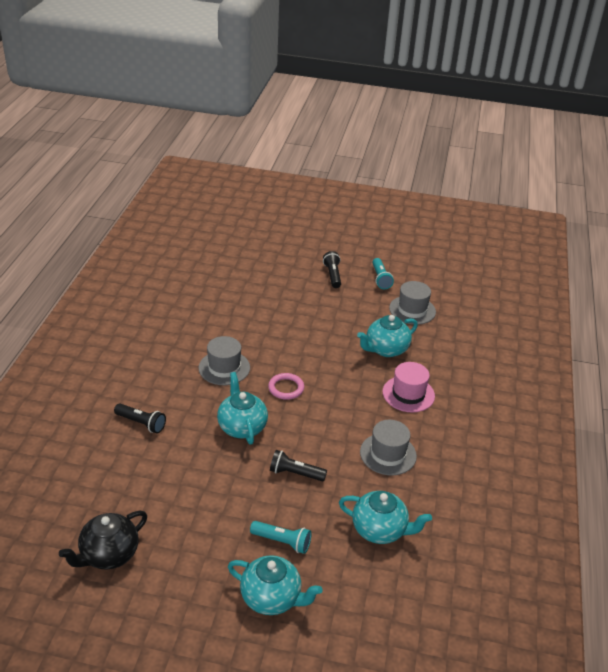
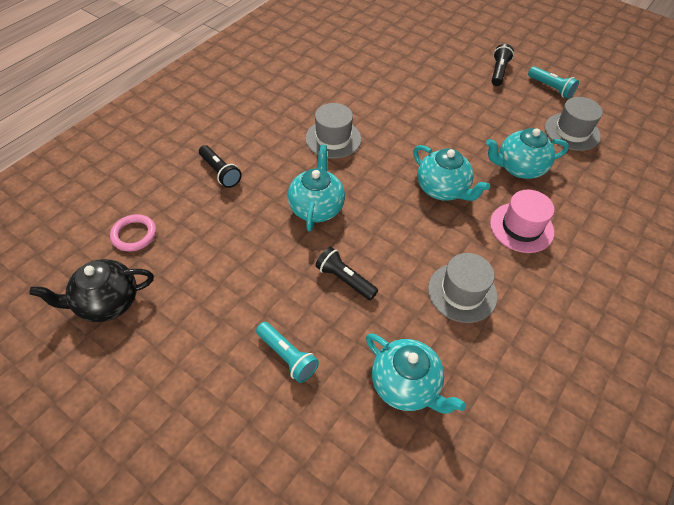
camera: 25 degrees right, 15 degrees up
(272, 598) = (239, 422): turquoise teapot -> turquoise teapot (442, 189)
(286, 388) = (385, 179): pink ring -> pink ring (134, 235)
(380, 279) = (551, 88): turquoise flashlight -> turquoise flashlight turned 60 degrees counterclockwise

